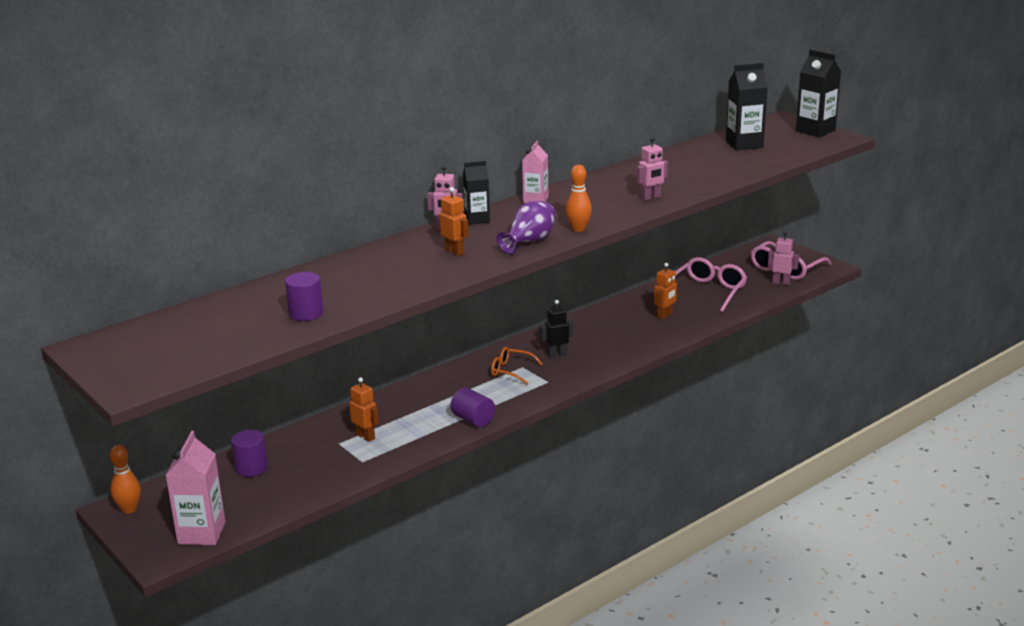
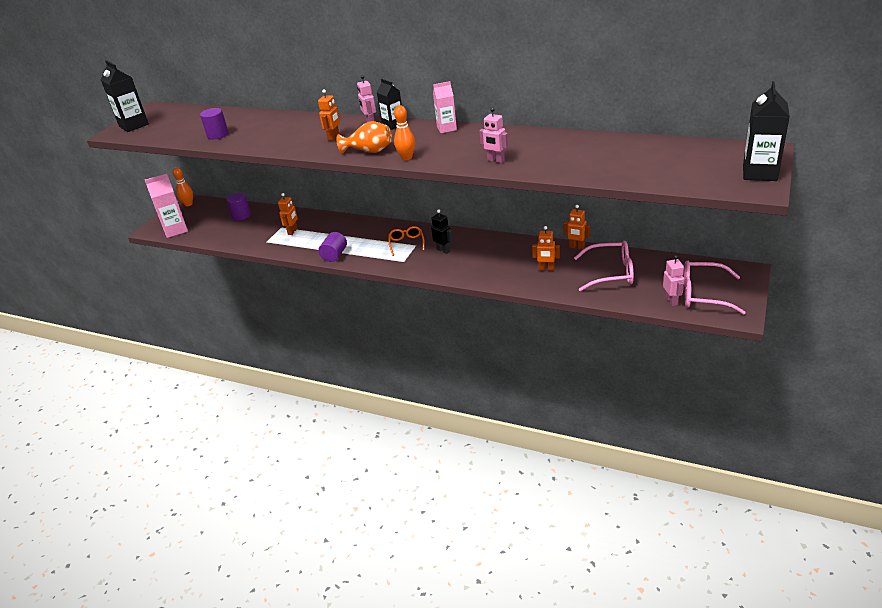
camera: 65 degrees right, 10 degrees up
(529, 242) = (369, 151): purple vase -> orange vase
(644, 292) = (576, 247): none -> orange robot
(744, 144) = (669, 156): black carton -> black carton (134, 125)

